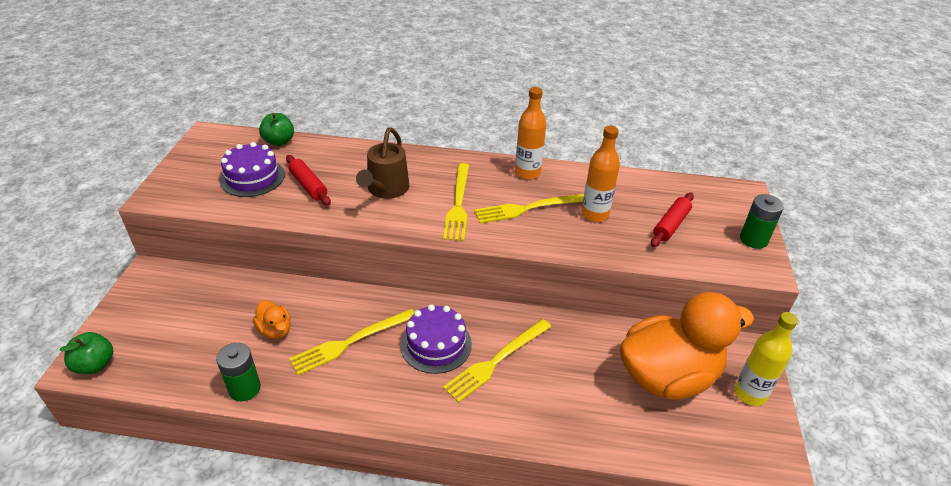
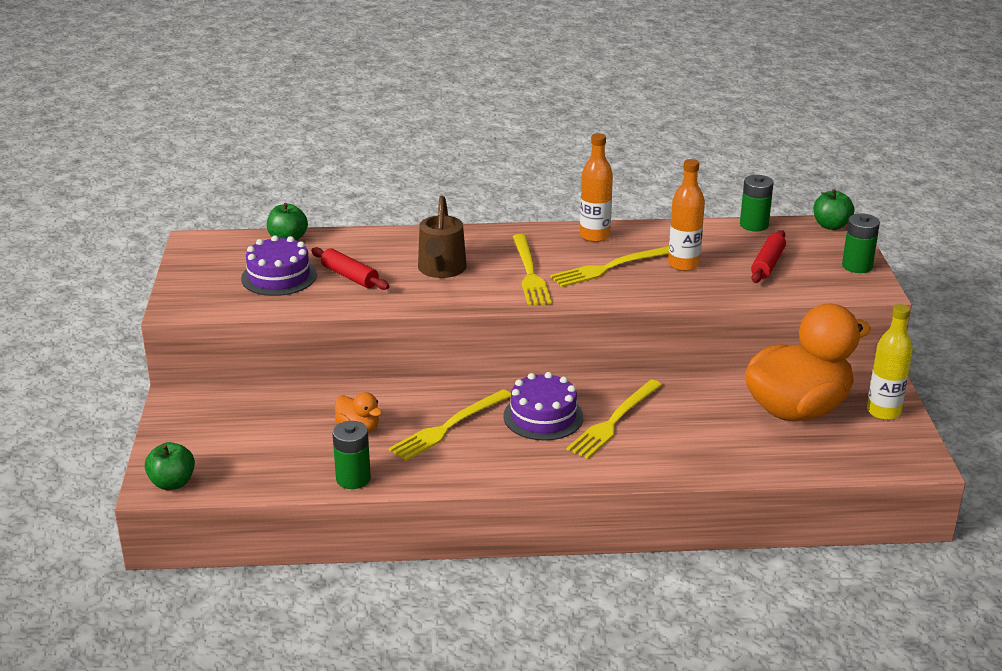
camera: 10 degrees left, 10 degrees down
(669, 181) = (754, 225): none -> green battery
(738, 191) = (831, 226): none -> green apple

